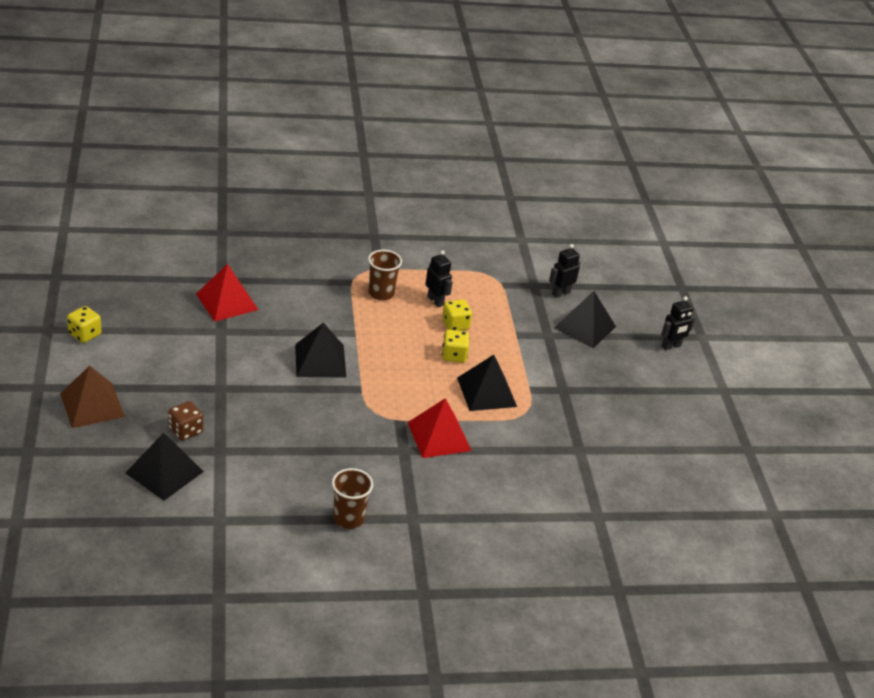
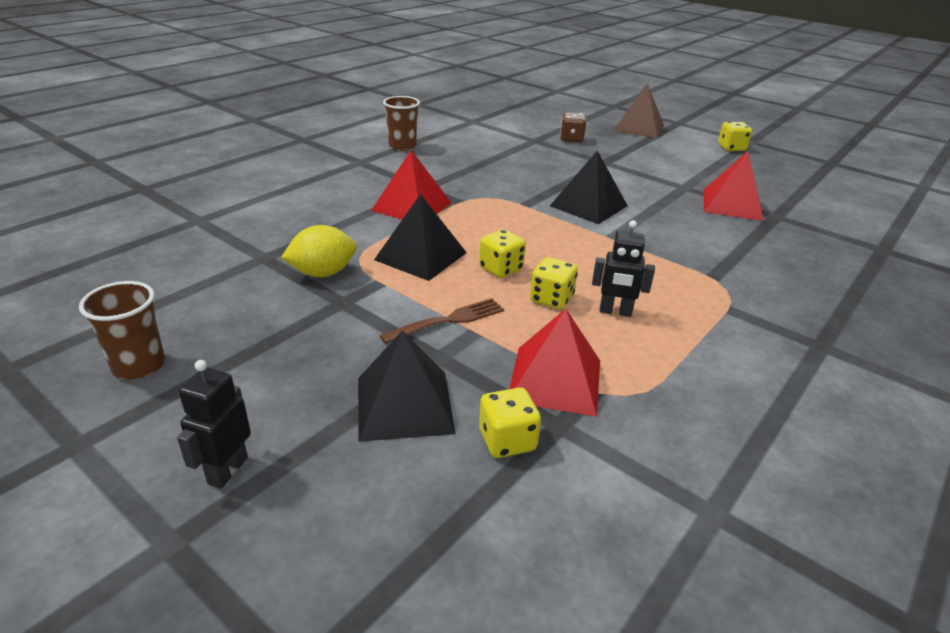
camera: 140 degrees right, 5 degrees down
(164, 472) = (540, 123): black pyramid -> none
(381, 293) = (669, 284): brown cup -> brown cup (139, 366)
(511, 297) = (555, 380): none -> red pyramid
(522, 347) = (448, 320): none -> brown fork
(555, 415) = (323, 273): none -> yellow lemon
(560, 293) = (507, 440): black robot -> yellow dice

